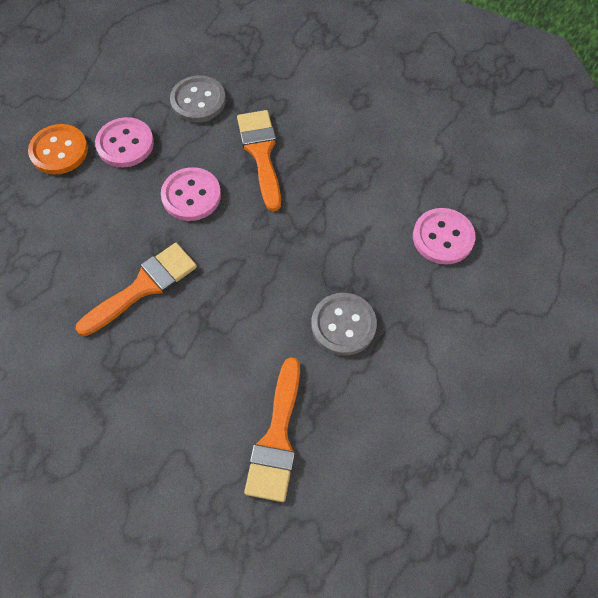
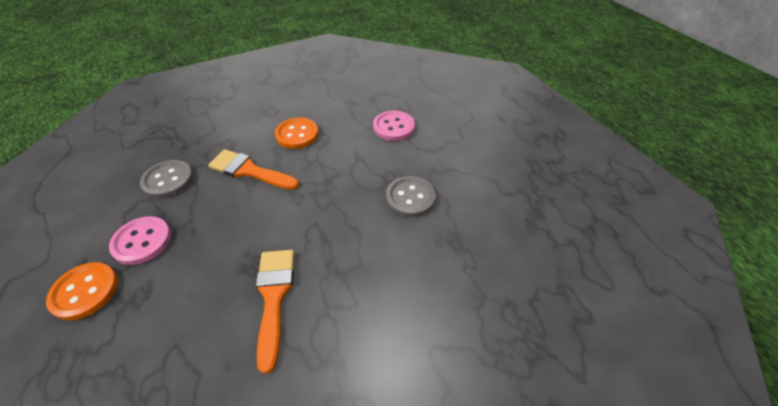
camera: 55 degrees left, 15 degrees down
(191, 195) = (234, 224): pink button -> none
(277, 438) = (464, 277): orange brush -> none
(346, 153) = (297, 134): none -> orange button

